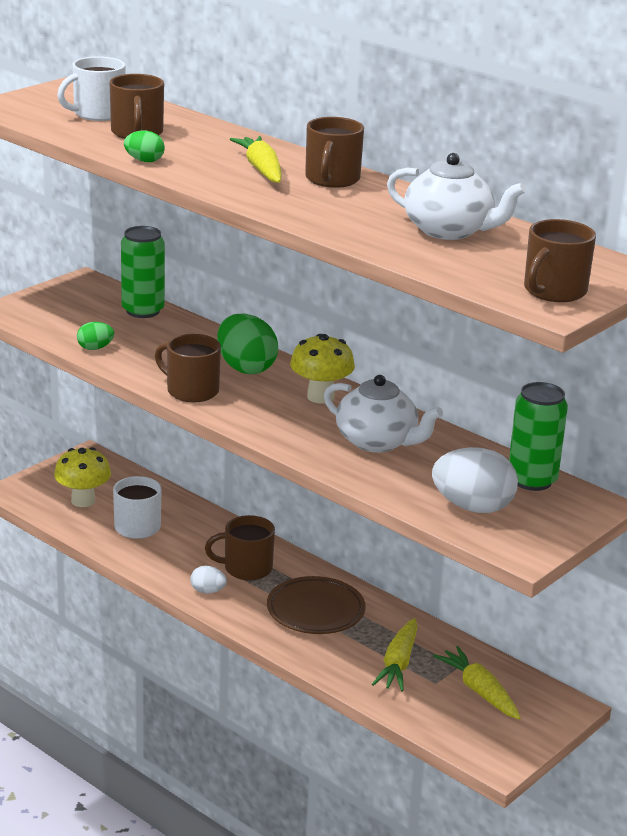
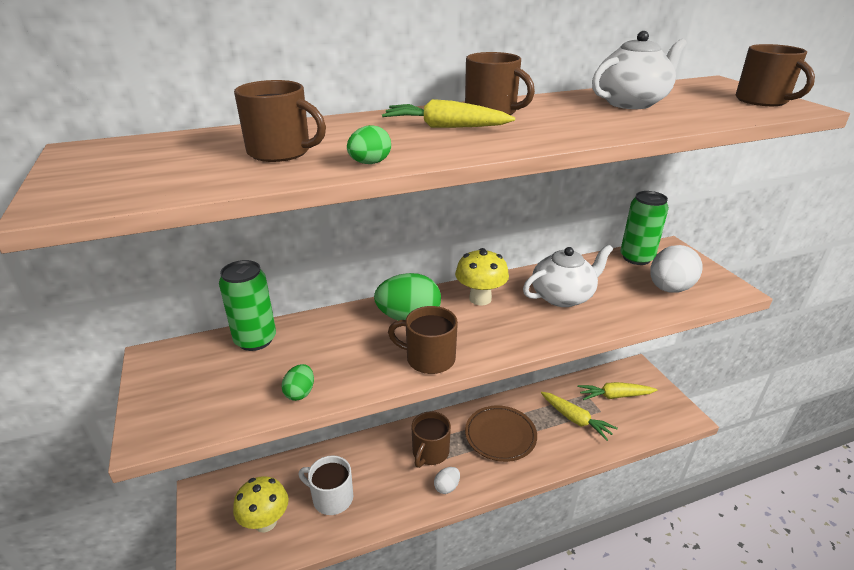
camera: 60 degrees left, 5 degrees up
(97, 114) = (192, 158): white mug -> none
(191, 391) = (429, 359): brown mug -> brown mug turned 45 degrees clockwise

